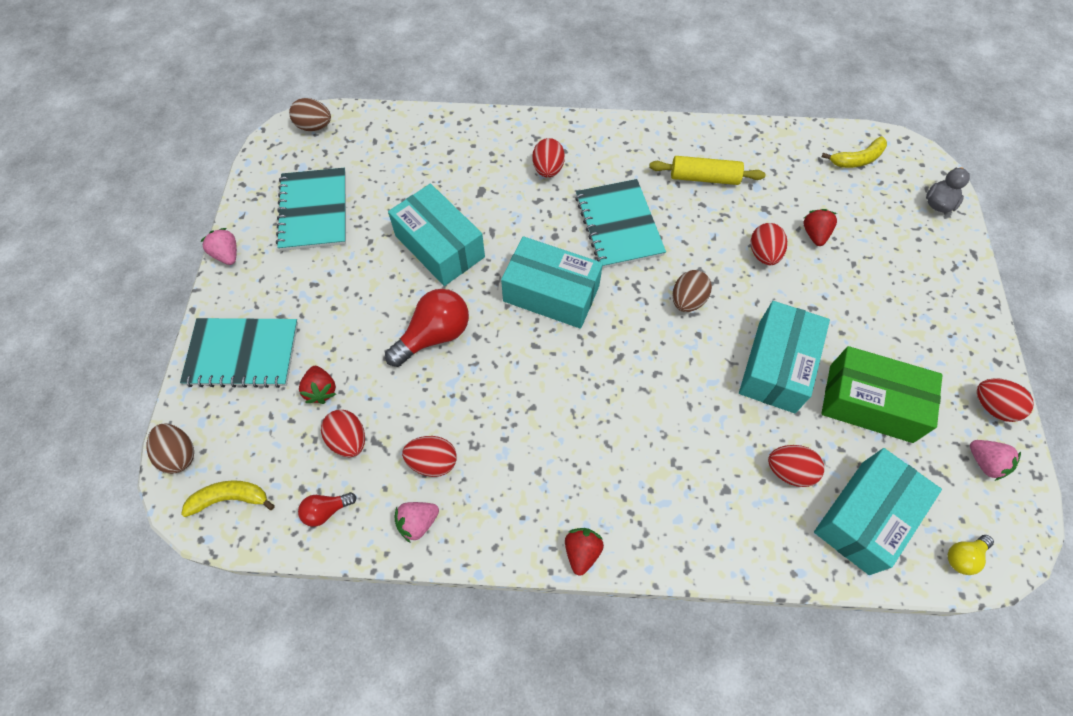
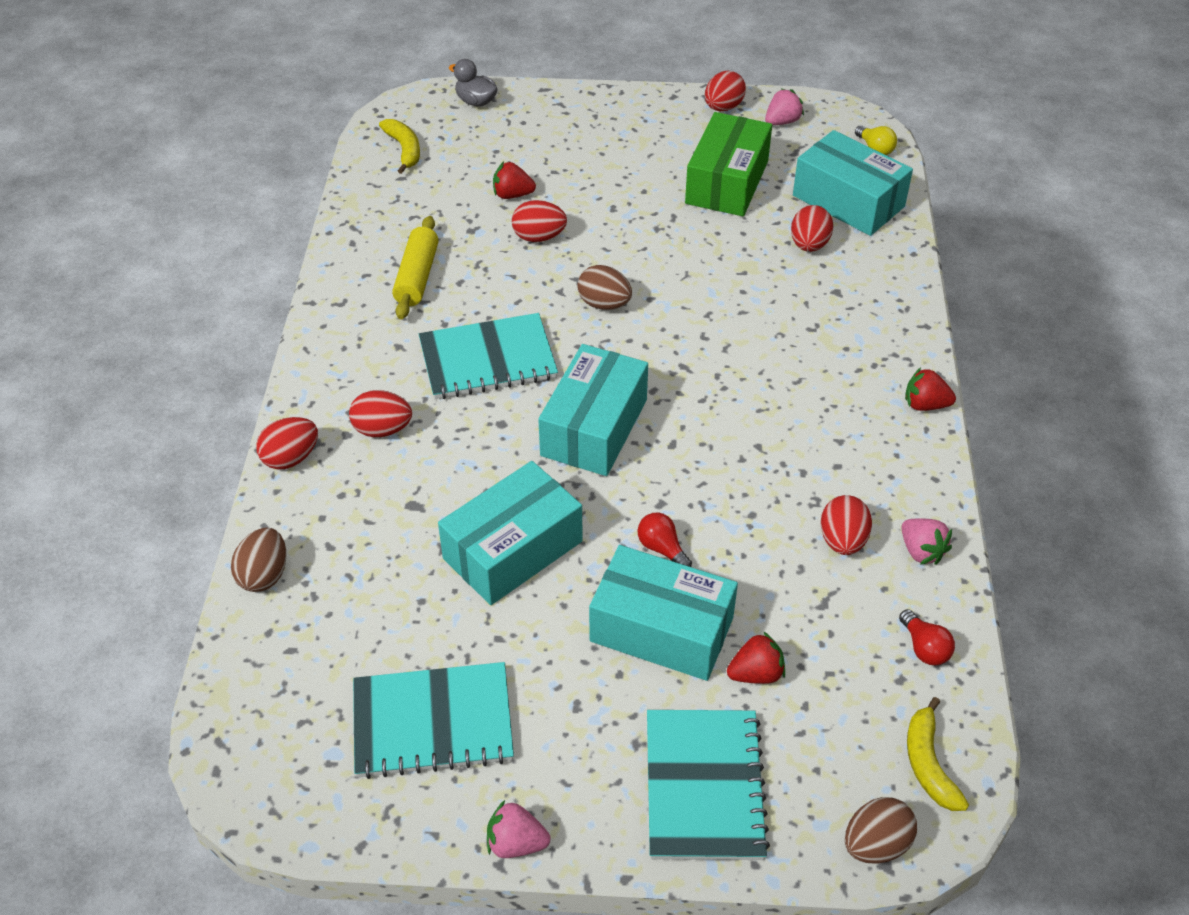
camera: 90 degrees left, 15 degrees down
(227, 254) = (516, 843): pink strawberry -> pink strawberry turned 45 degrees clockwise
(314, 126) = (240, 745): brown egg -> brown egg (264, 575)
(348, 440) = (825, 633): red egg -> red egg (291, 458)
(434, 335) = (662, 549): red light bulb -> red light bulb, size x0.52
(776, 366) = (688, 242): turquoise box -> turquoise box (661, 629)

